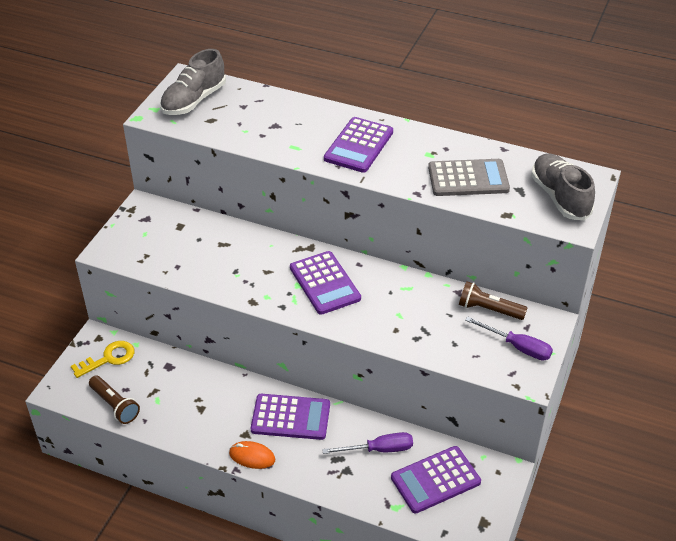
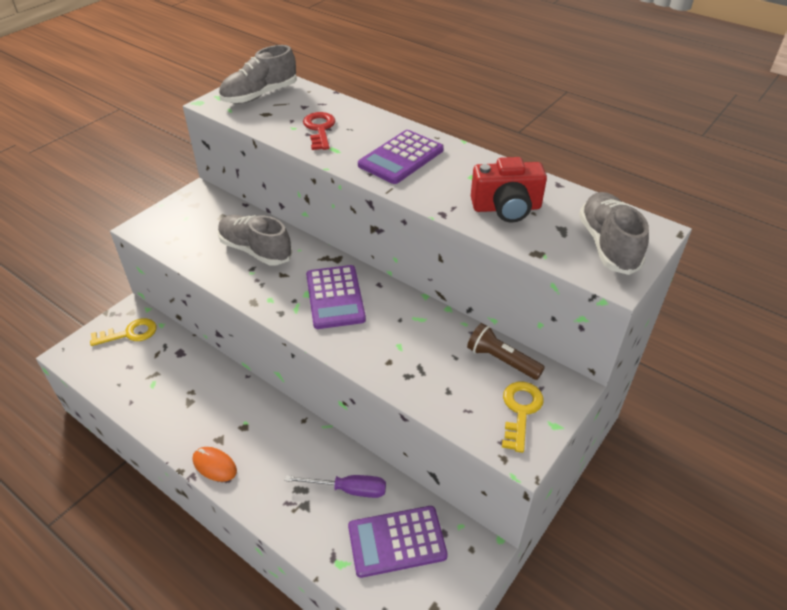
camera: 15 degrees right, 0 degrees up
(115, 405) = (111, 380): brown flashlight -> none
(230, 253) = (255, 250): none -> grey shoe
(270, 128) = (319, 129): none -> red key
(290, 417) = (272, 431): purple calculator -> none
(468, 178) = (506, 208): grey calculator -> red camera
(517, 347) = (520, 410): purple screwdriver -> yellow key

